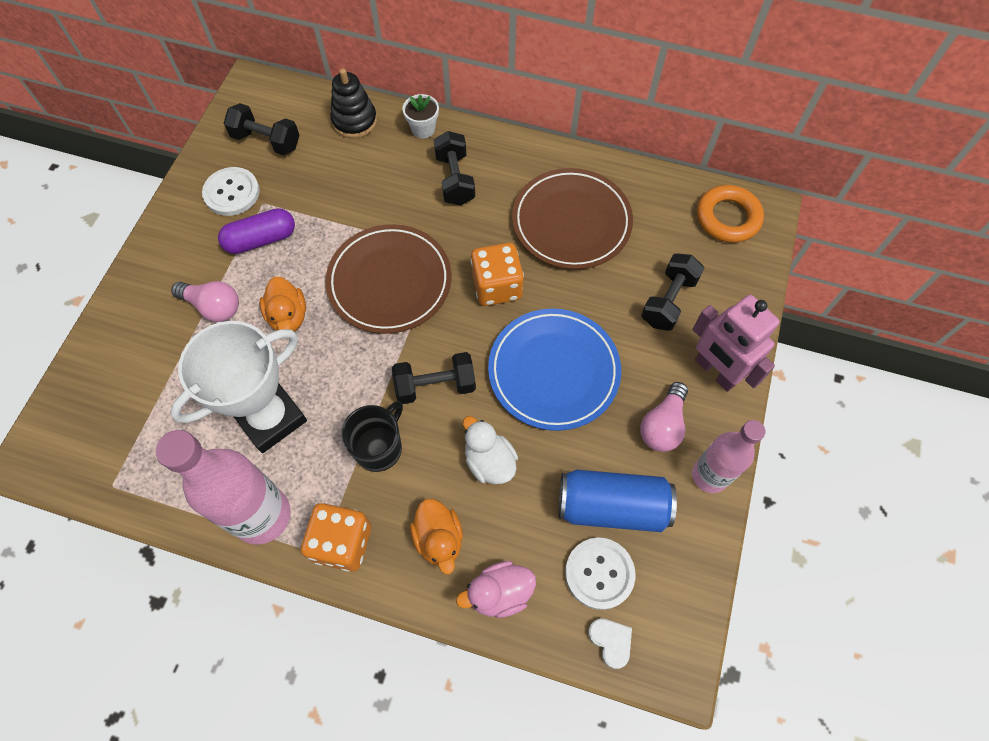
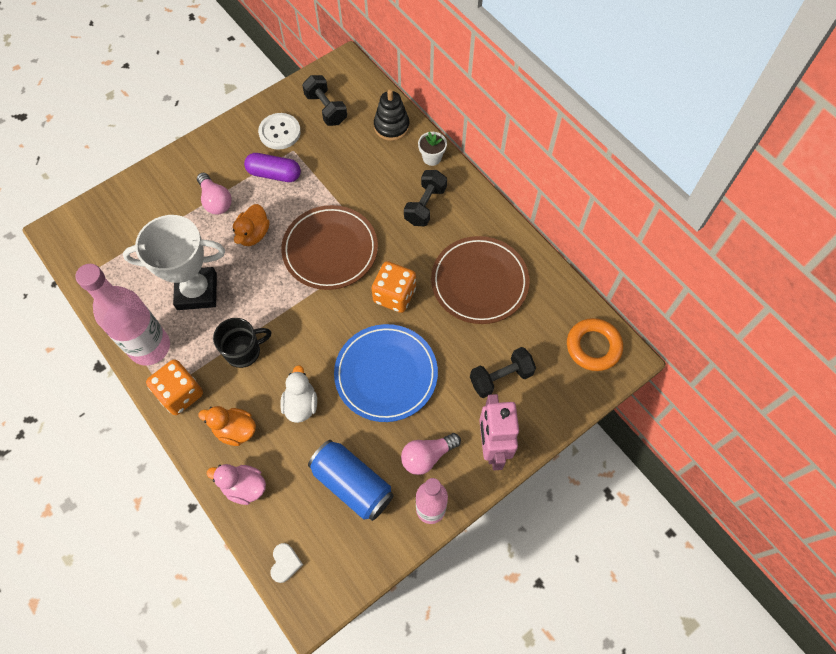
camera: 35 degrees right, 0 degrees up
(435, 386) = (306, 335): black dumbbell -> none
(439, 539) = (235, 430): orange duck -> orange duck turned 90 degrees clockwise
(599, 573) = (311, 518): white button -> none

